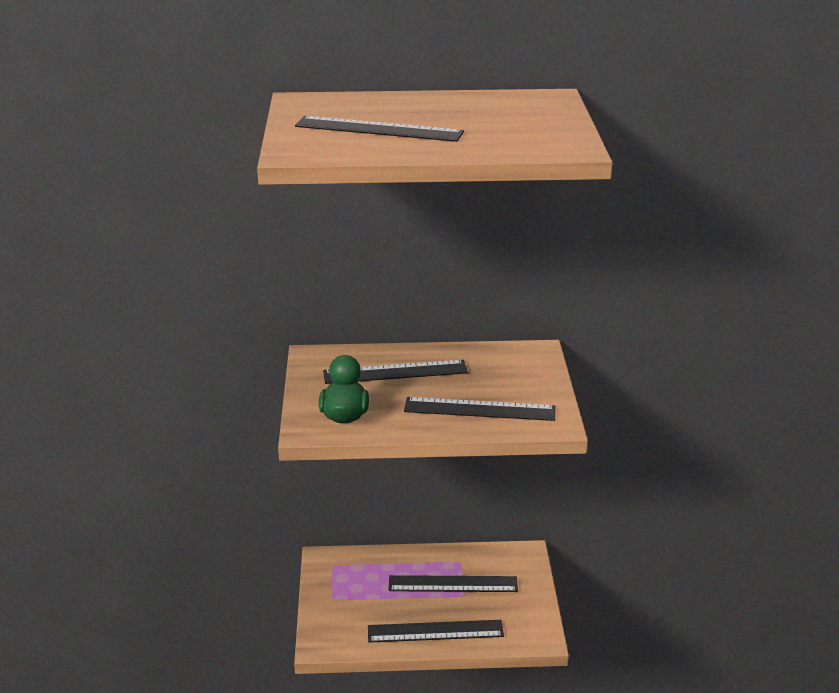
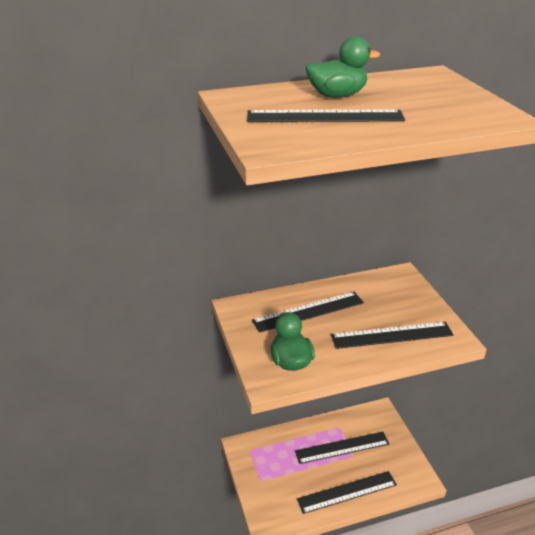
camera: 15 degrees left, 5 degrees up
(414, 110) = (337, 96): none -> green duck

